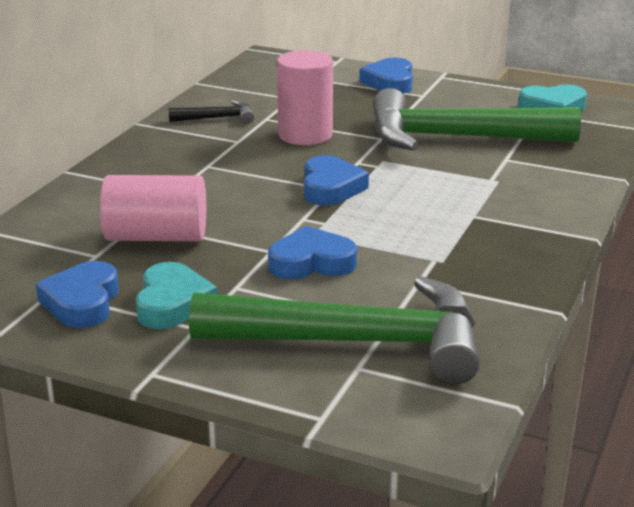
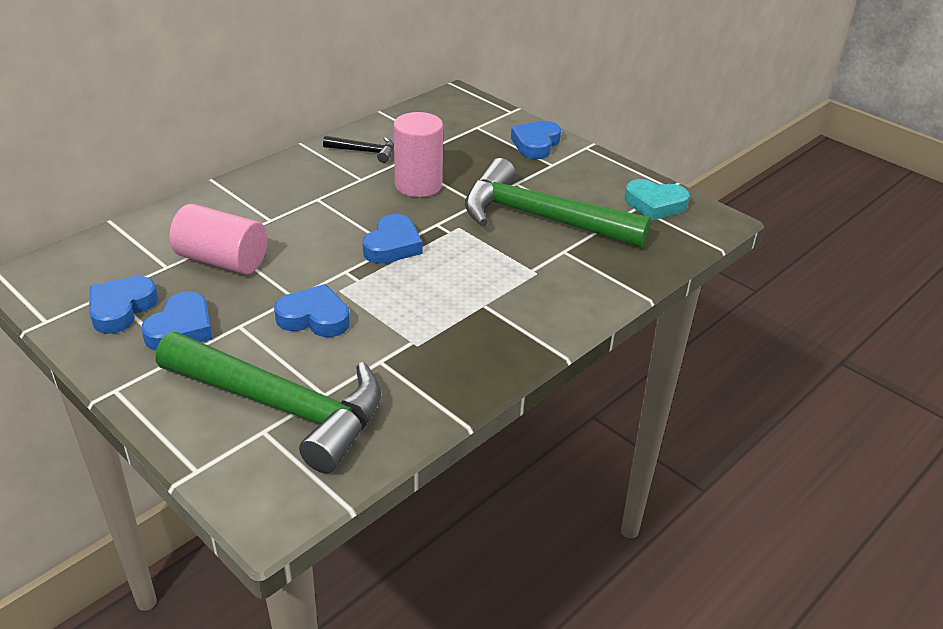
camera: 20 degrees right, 10 degrees up
(172, 303) = (181, 328): turquoise heart -> blue heart

